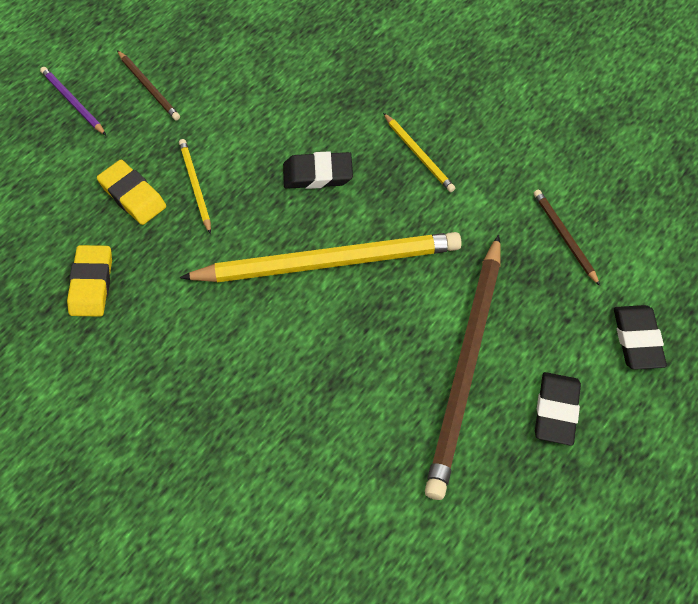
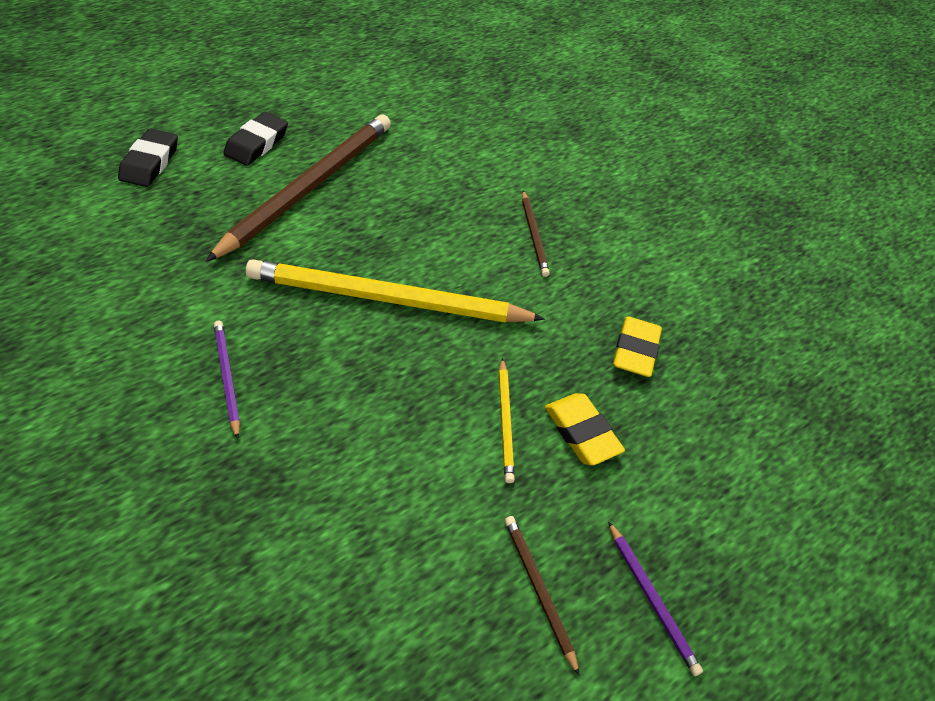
camera: 170 degrees left, 10 degrees down
(317, 174) = (357, 391): black eraser -> none
(418, 154) = (227, 378): yellow pencil -> purple pencil
(564, 237) = (139, 250): brown pencil -> brown pencil (534, 235)

